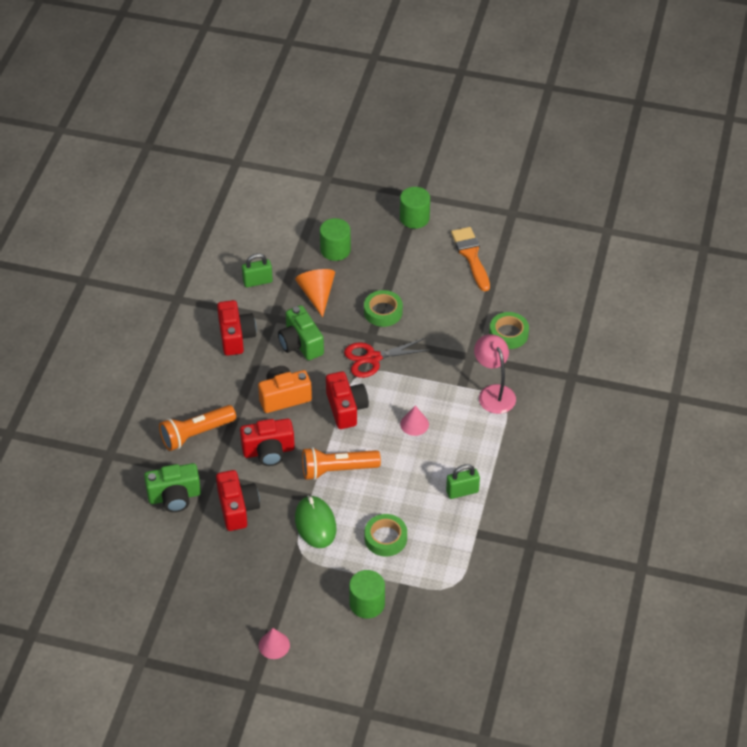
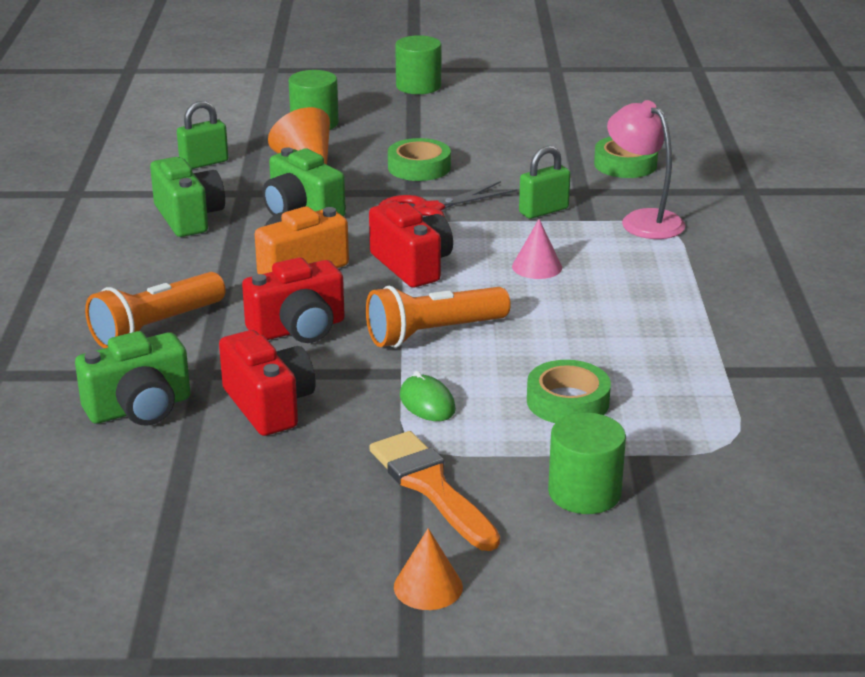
camera: 15 degrees left, 20 degrees down
(236, 336) = (189, 217): red camera -> green camera
(274, 645) = (428, 587): pink cone -> orange cone
(315, 524) = (427, 403): green mouse -> green mouse, size x0.61
(462, 491) = (666, 327): green padlock -> green padlock (543, 211)
(471, 256) = (521, 107): orange brush -> orange brush (431, 486)

